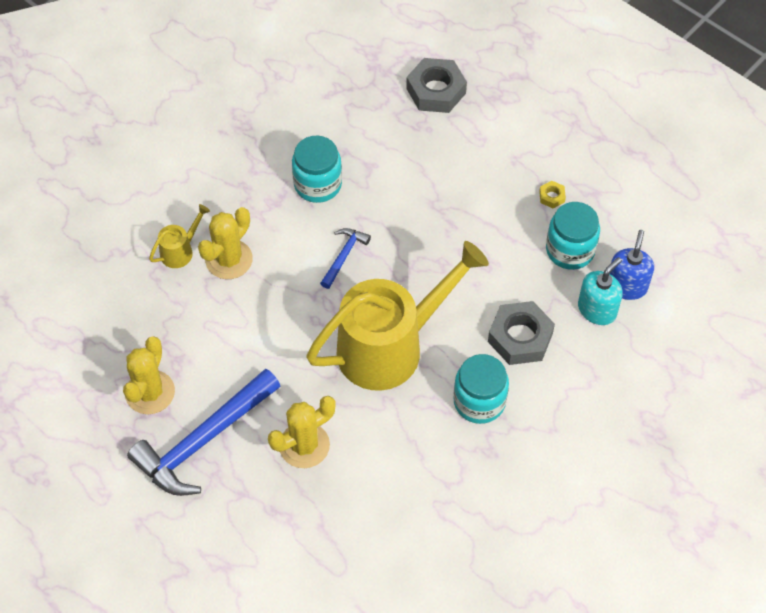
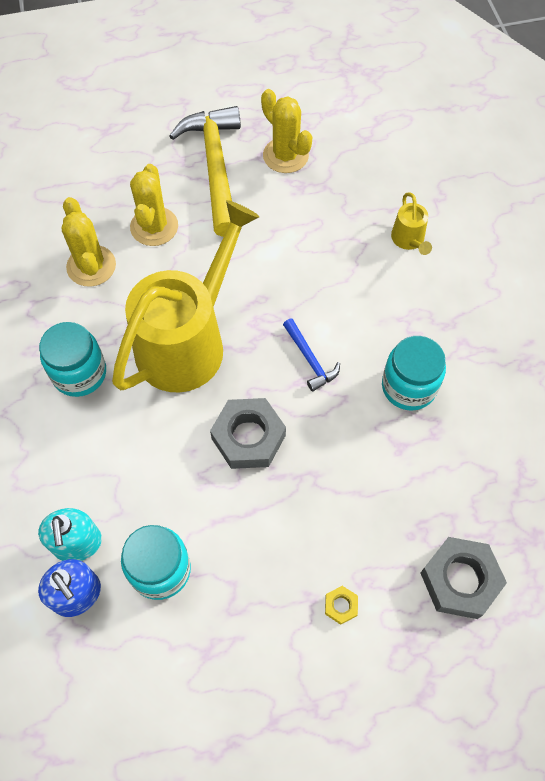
camera: 125 degrees right, 5 degrees up
(203, 440) = (215, 167): blue hammer -> yellow hammer
(229, 259) = (373, 270): yellow cactus -> yellow cactus (91, 266)
(391, 346) = (188, 340): yellow watering can -> yellow watering can turned 150 degrees counterclockwise
(520, 337) = (108, 450): grey nut -> grey nut (248, 437)
(552, 196) = (236, 601): yellow nut -> yellow nut (341, 606)

